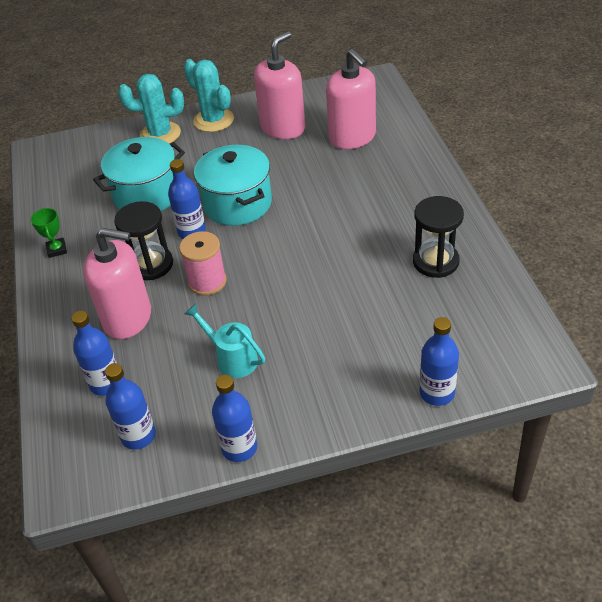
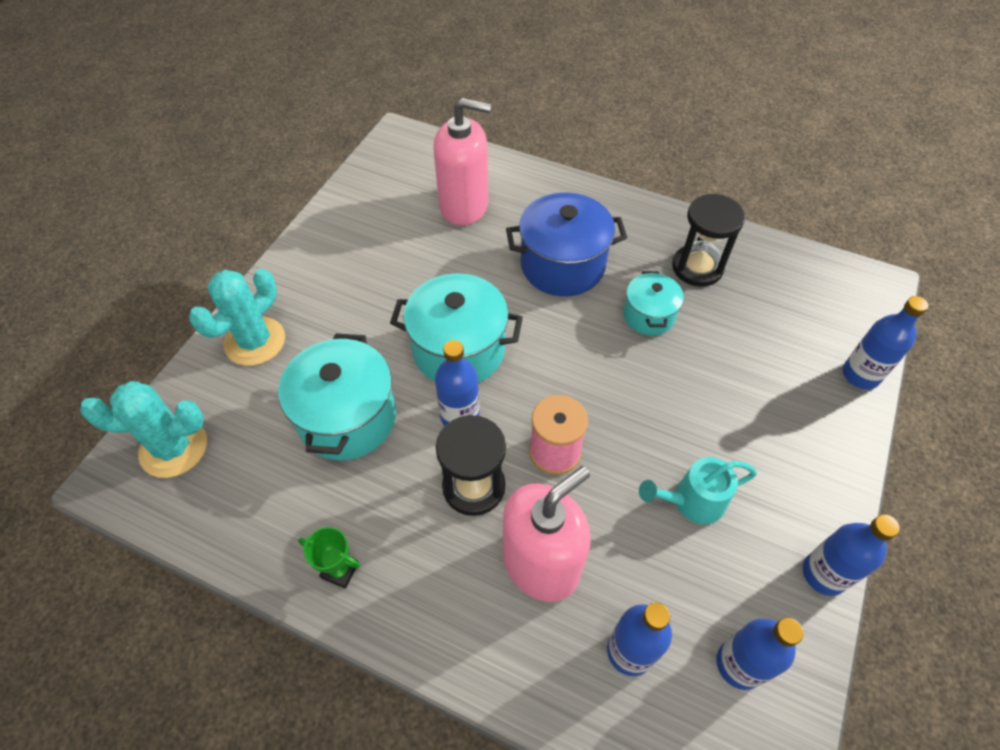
camera: 55 degrees left, 10 degrees up
(213, 120) = (295, 283): turquoise cactus -> turquoise cactus (173, 448)
(283, 128) = (383, 241): pink soap dispenser -> none
(356, 203) = (562, 265): none -> blue pot
(361, 263) = (648, 316): none -> turquoise pot

